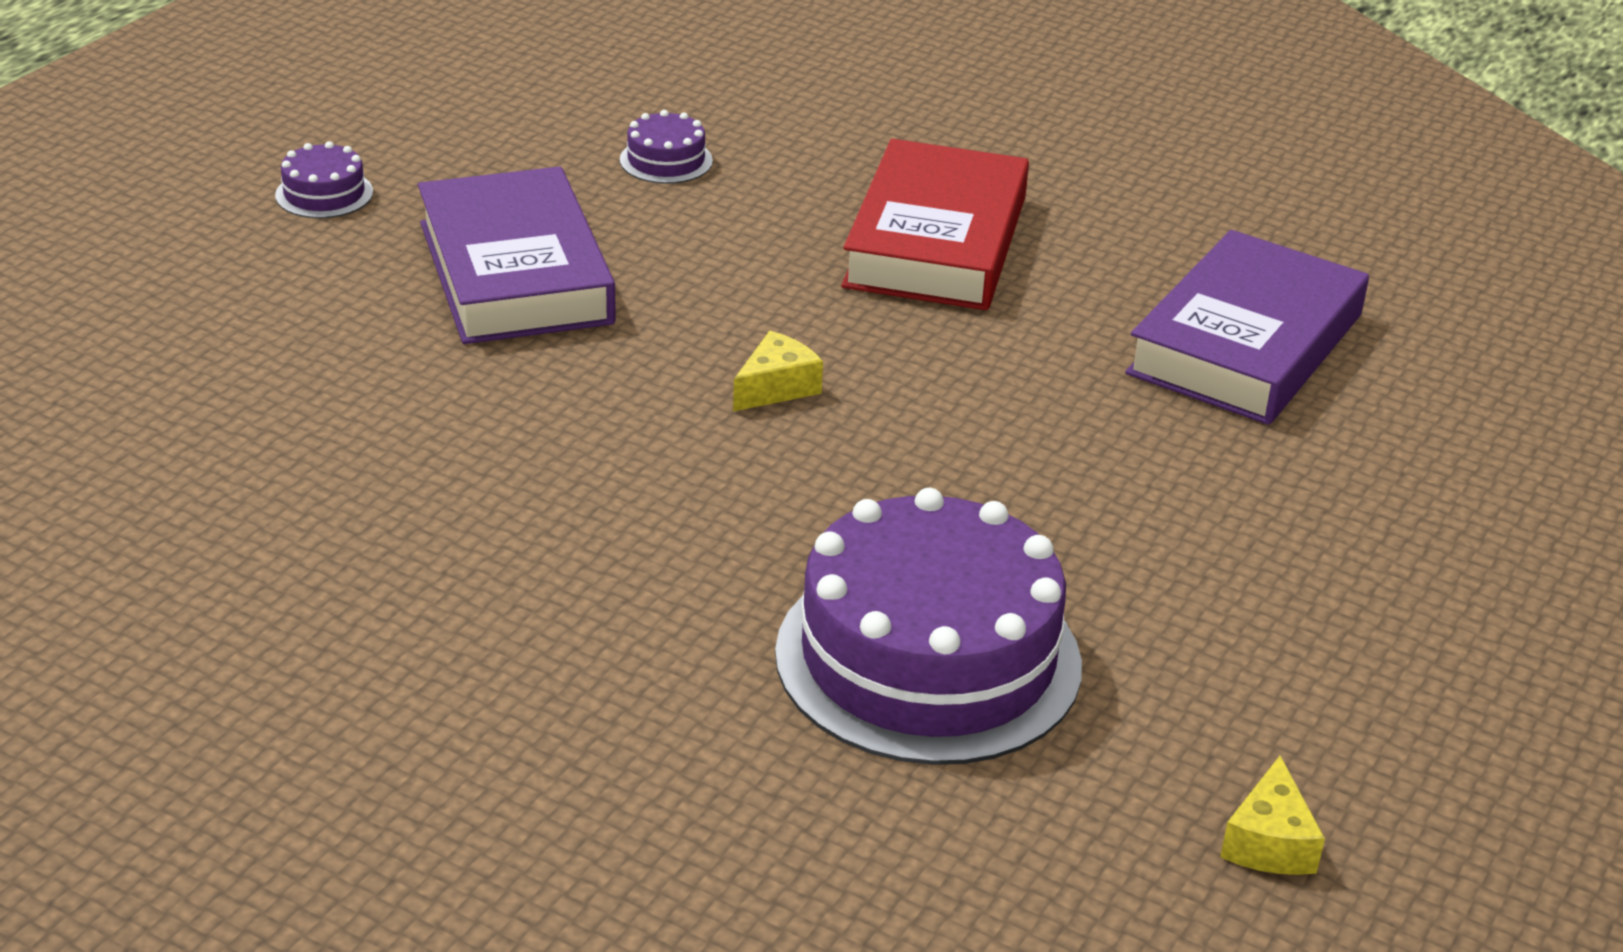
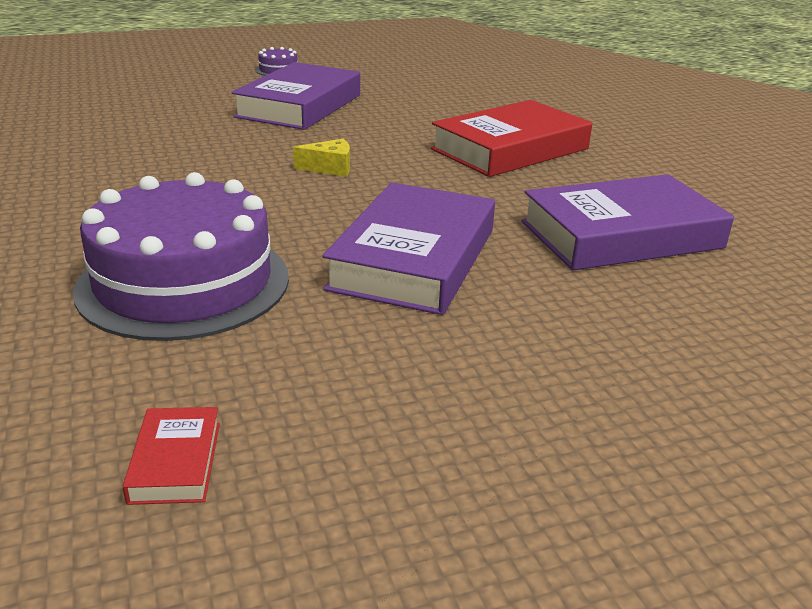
camera: 40 degrees right, 5 degrees down
(666, 160) = (433, 95): purple cake -> none
(1102, 491) = (414, 259): none -> purple book
(1269, 842) = (175, 462): yellow cheese -> red book

